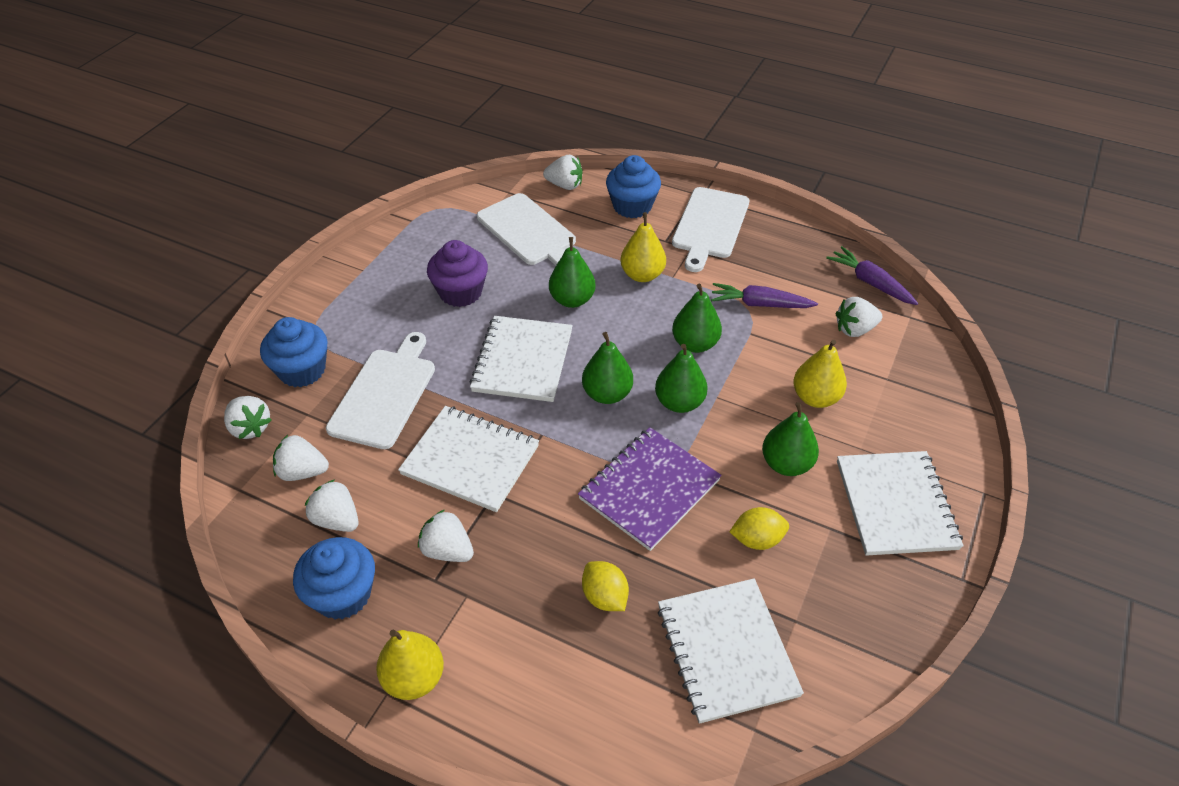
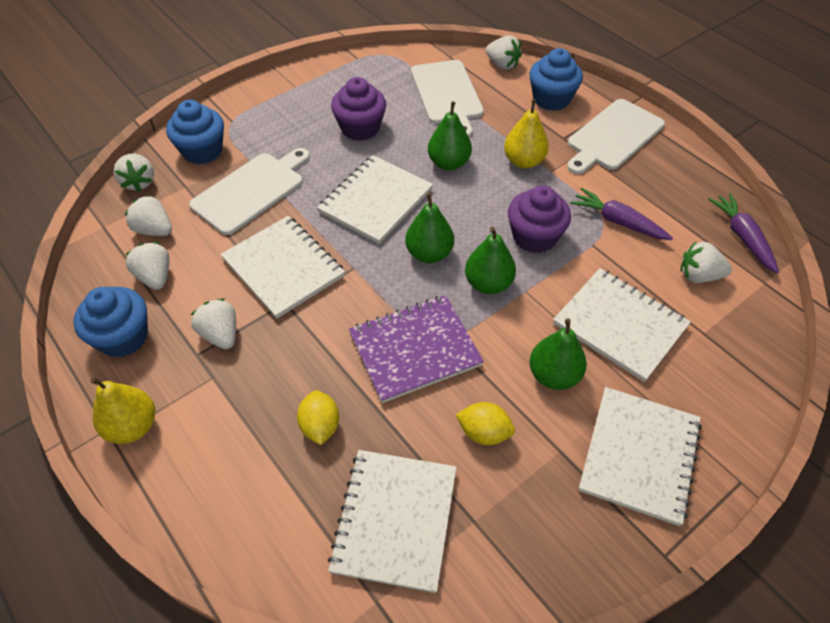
camera: 25 degrees right, 5 degrees up
(695, 344) = (534, 237): green pear -> purple cupcake
(815, 397) = (620, 325): yellow pear -> white notebook

